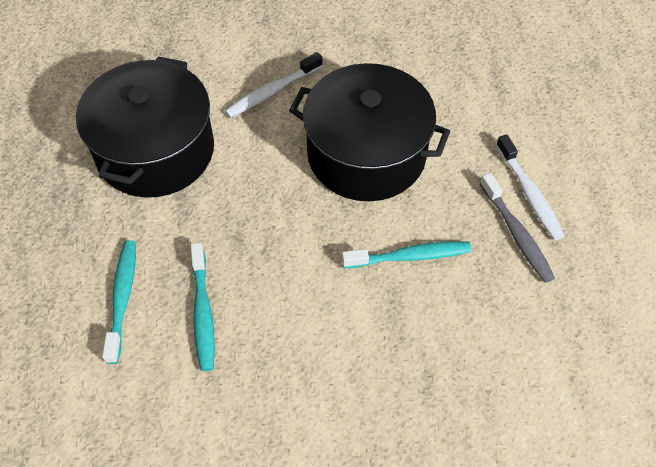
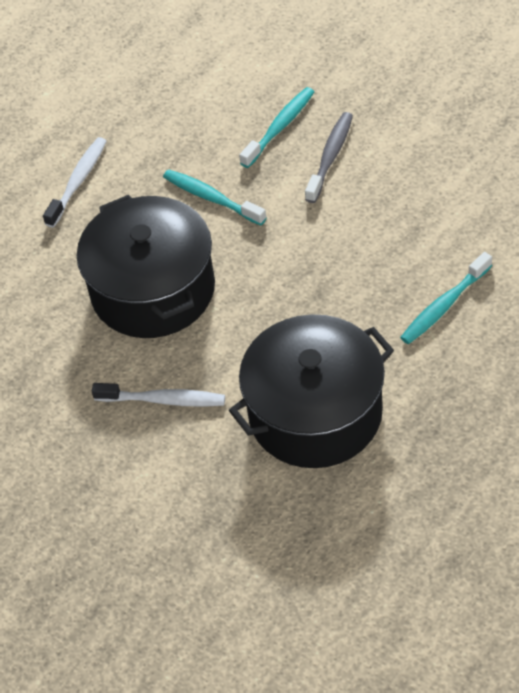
camera: 130 degrees left, 5 degrees down
(203, 313) = (394, 257): turquoise toothbrush -> turquoise toothbrush (280, 127)
(517, 234) = (123, 163): grey toothbrush -> grey toothbrush (330, 156)

